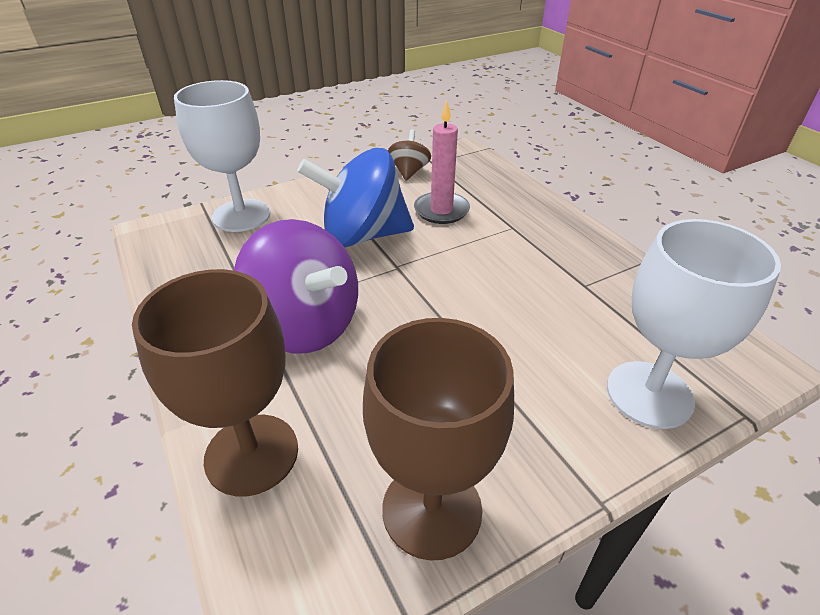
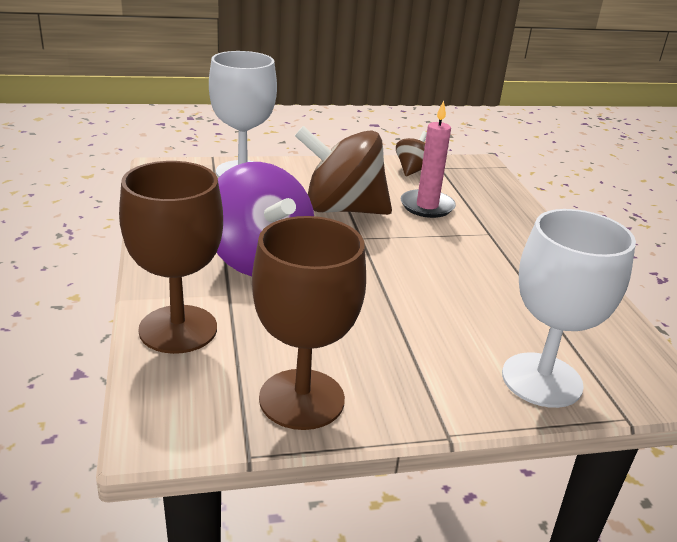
camera: 15 degrees right, 10 degrees down
(362, 235) = (342, 209): blue spinning top -> brown spinning top

